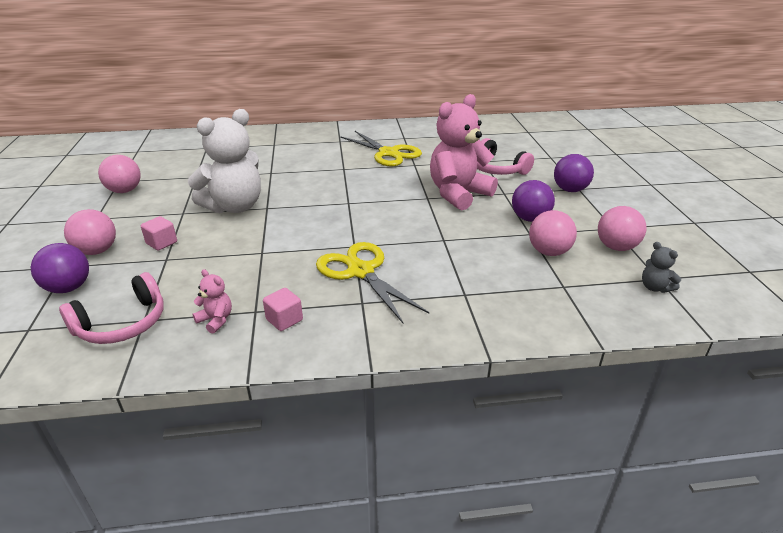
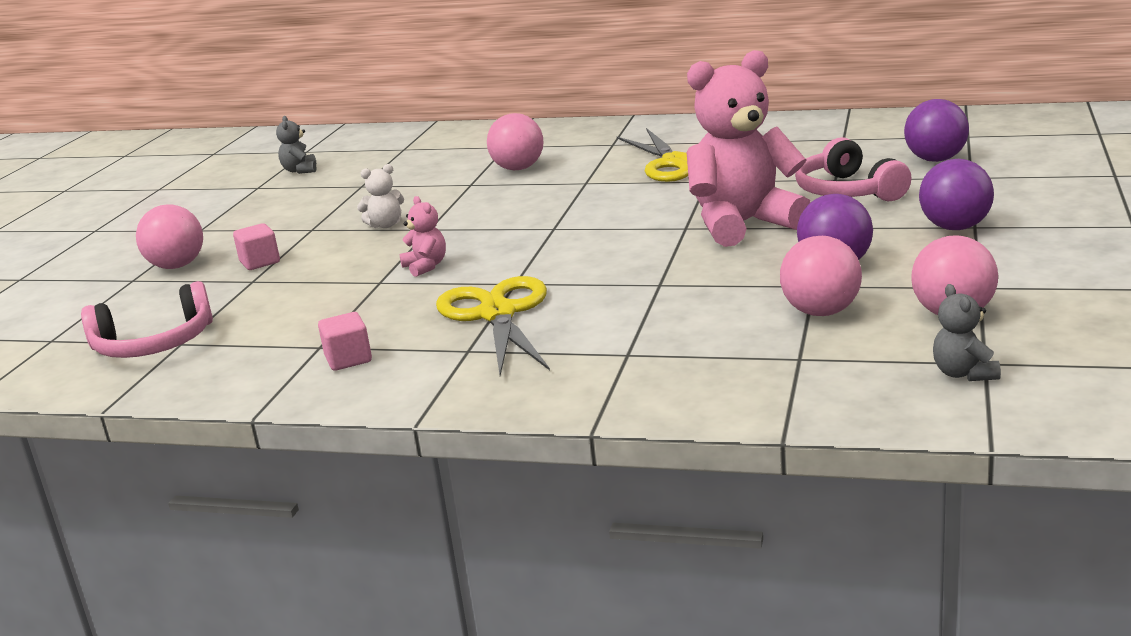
camera: 25 degrees right, 10 degrees down
(68, 288) = (120, 303): purple ball -> purple ball (935, 160)
(124, 191) = (256, 199): pink ball -> pink ball (518, 169)
(143, 166) = (300, 170): none -> grey teddy bear
(216, 320) = (264, 351): pink teddy bear -> pink teddy bear (426, 266)
(234, 207) = (385, 225): white teddy bear -> white teddy bear, size x0.41

